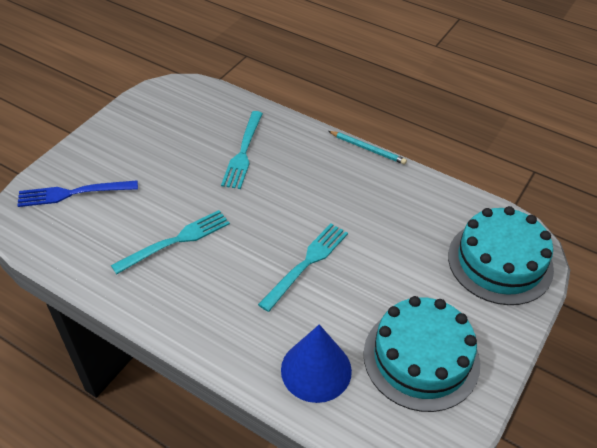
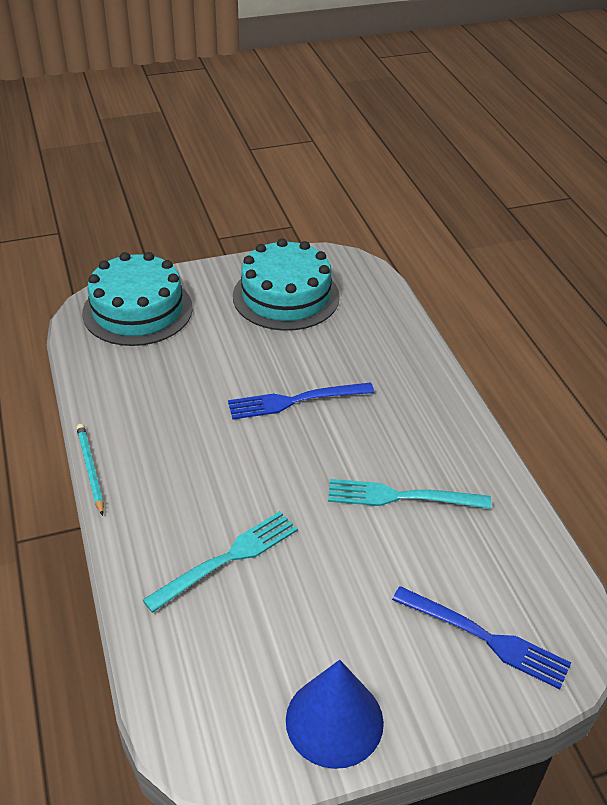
camera: 140 degrees left, 5 degrees down
(307, 263) = (294, 401): turquoise fork -> blue fork
(316, 370) = (371, 331): blue cone -> blue cone (334, 721)

